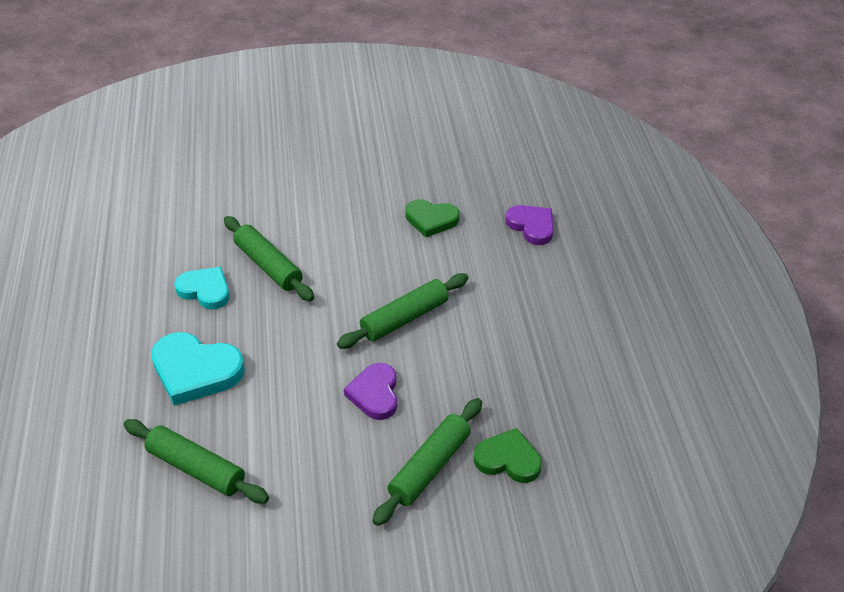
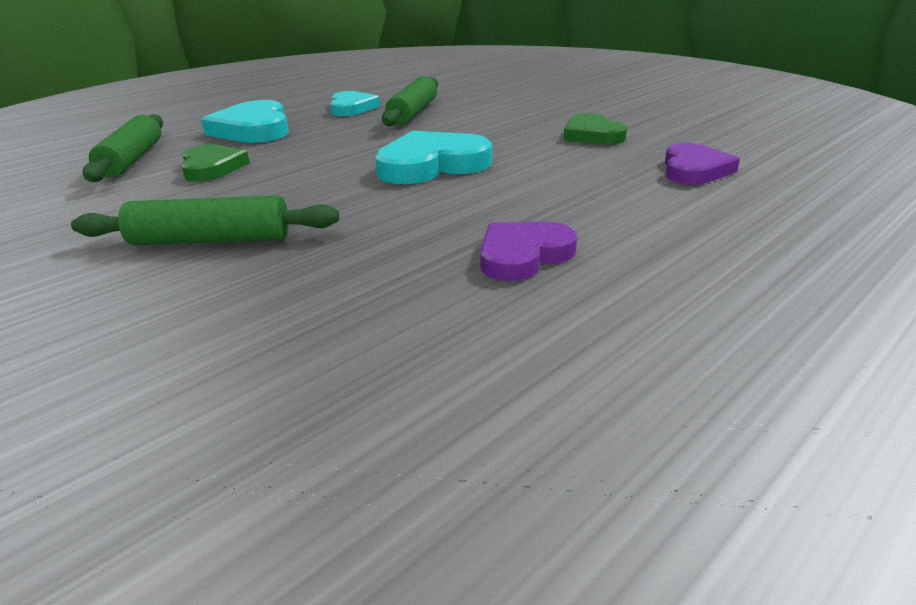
camera: 55 degrees right, 15 degrees down
(375, 394) = (302, 185): purple heart -> purple heart (523, 255)
(404, 318) = (432, 165): green rolling pin -> turquoise heart
(508, 459) = (267, 279): green heart -> green heart (212, 168)

